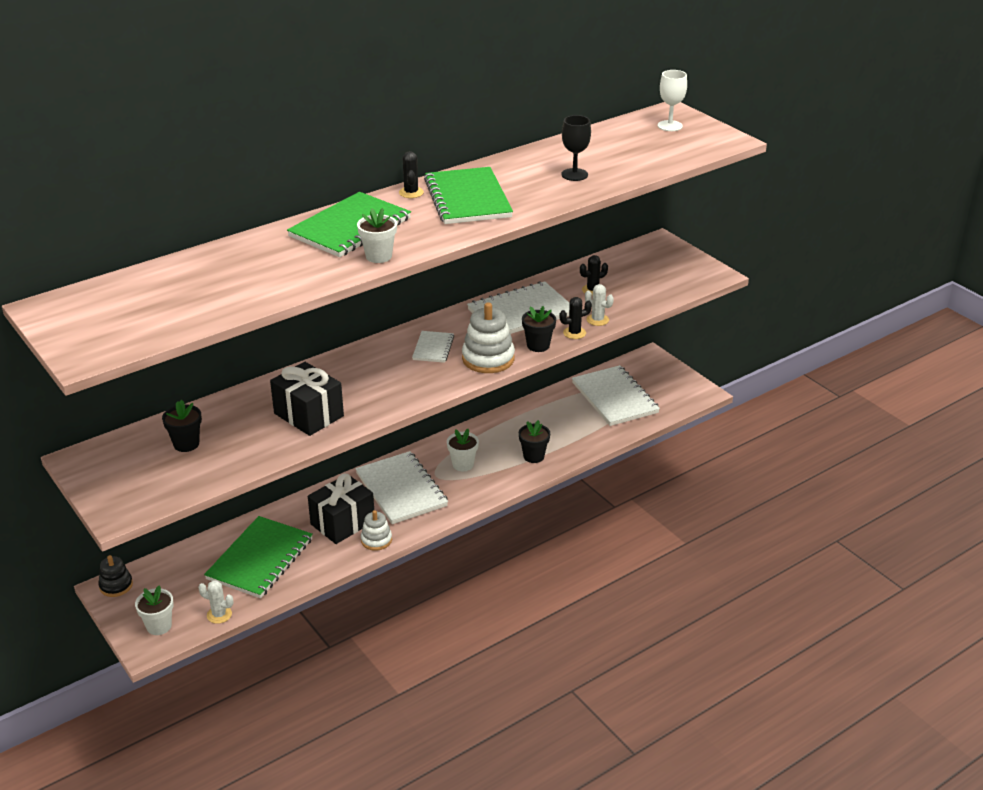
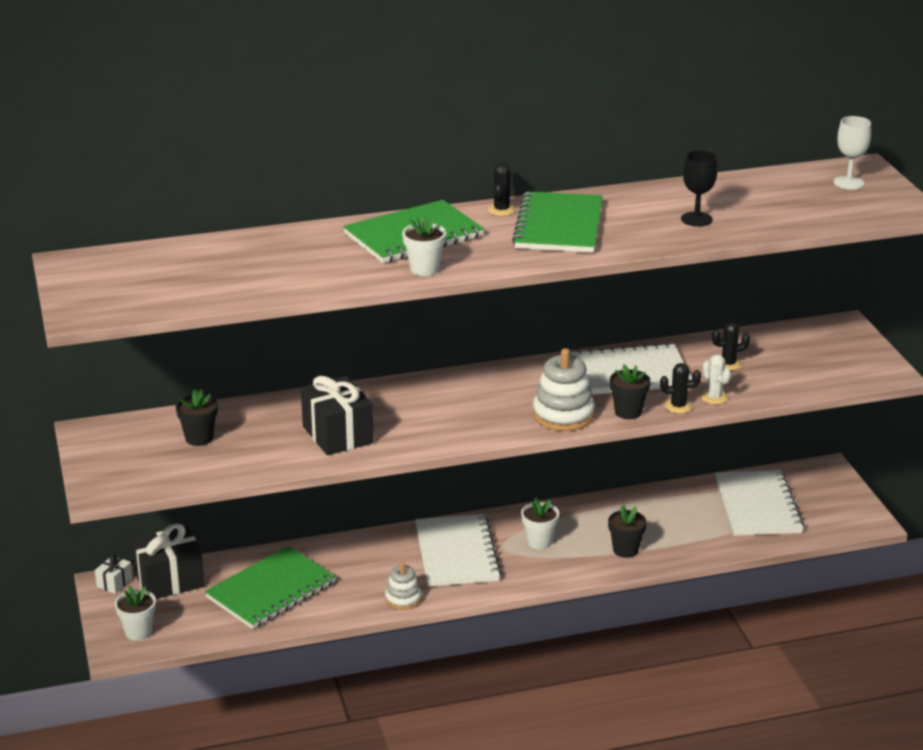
camera: 20 degrees right, 5 degrees down
(116, 585) = (114, 583): black stacking toy -> white gift
(219, 615) = (203, 635): white cactus -> none
(342, 523) = (376, 573): black gift -> black gift (169, 580)
(433, 348) = (508, 393): white notebook -> none

